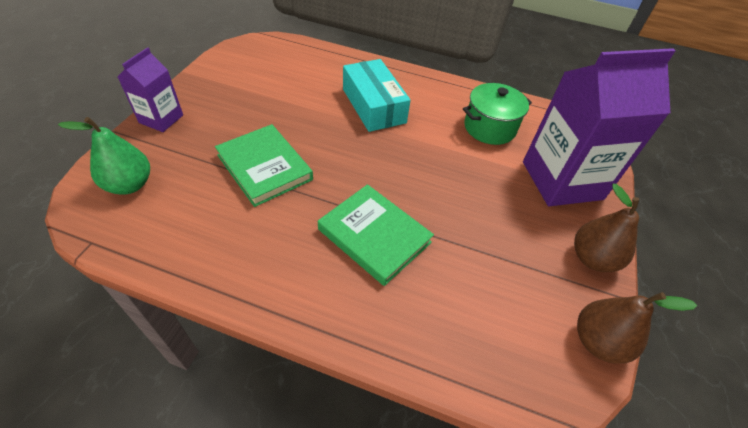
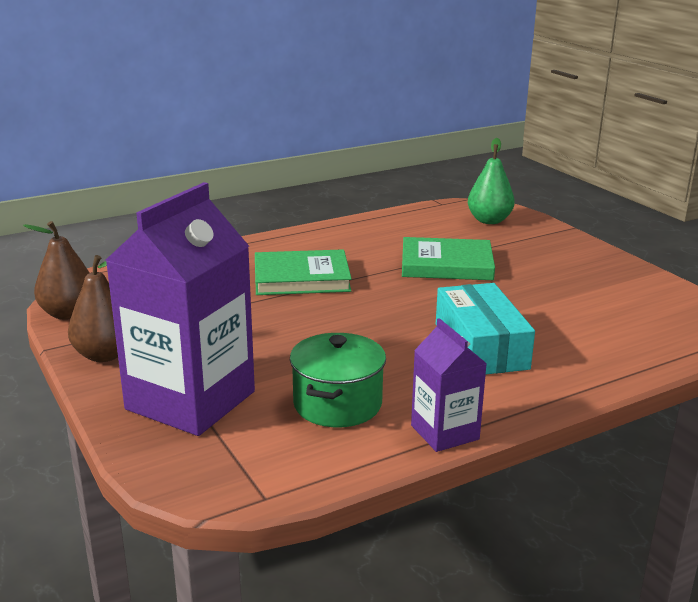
camera: 135 degrees right, 25 degrees down
(161, 119) = (573, 245): purple carton -> purple carton (444, 432)
(374, 106) = (480, 346): turquoise box -> turquoise box turned 60 degrees clockwise

